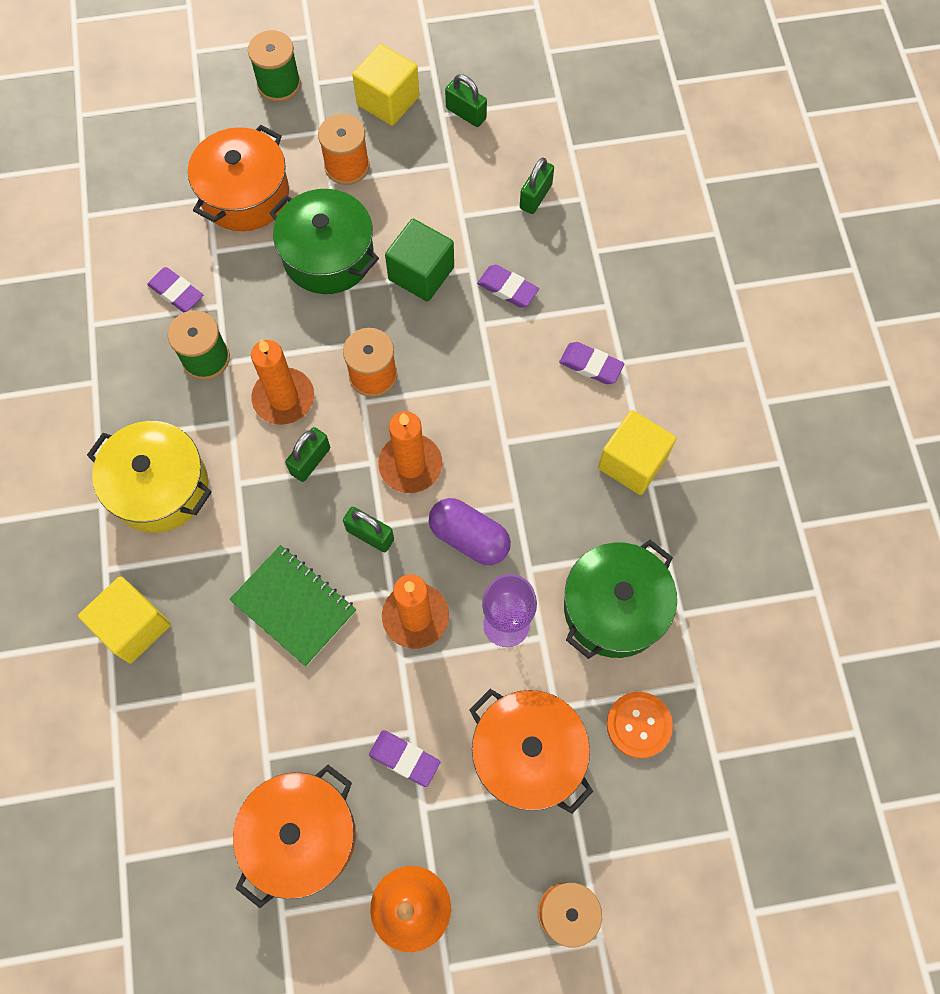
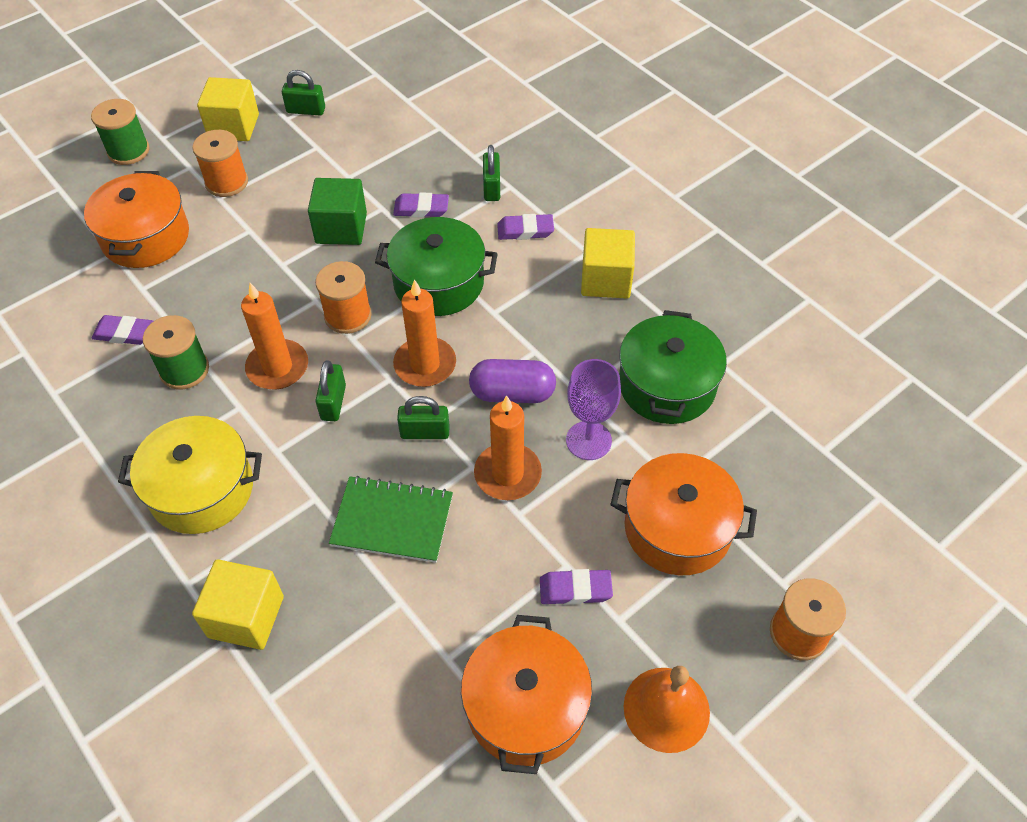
camera: 30 degrees left, 15 degrees down
(328, 256) = (251, 249): green pot -> green pot (438, 283)
(535, 196) = (401, 141): green padlock -> green padlock (491, 188)
(639, 725) = (749, 458): orange button -> none

